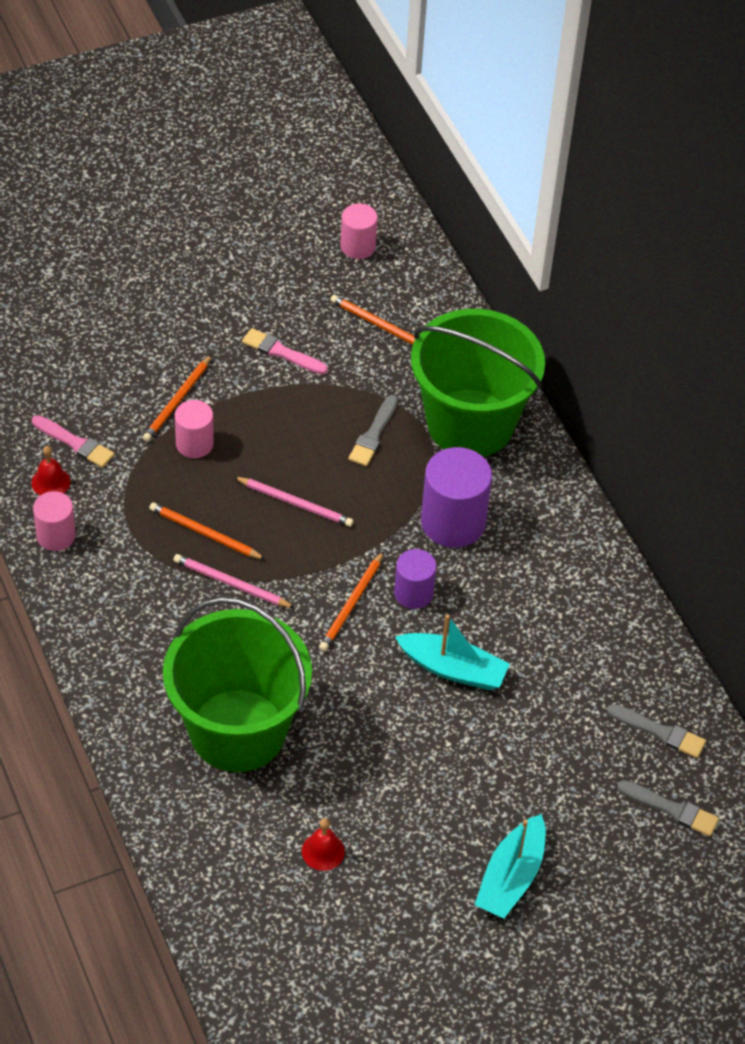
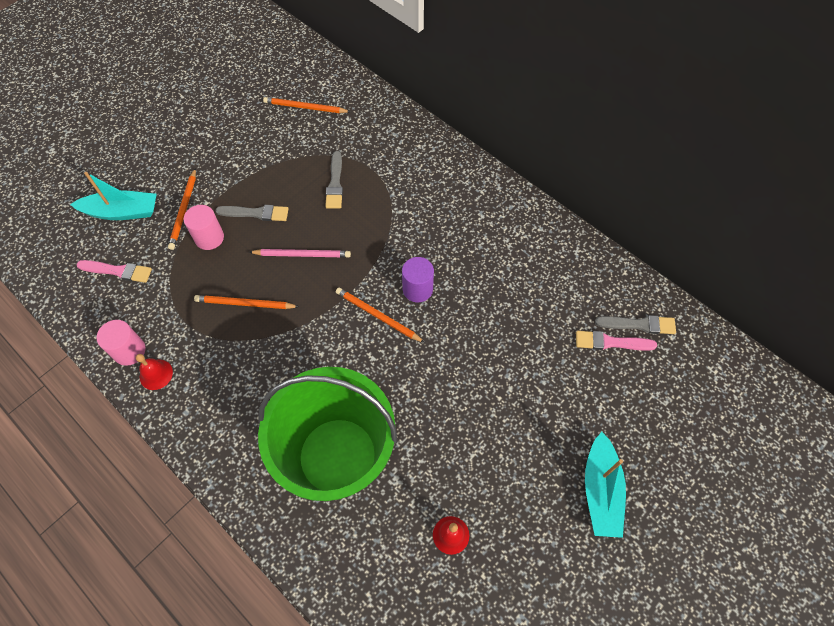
camera: 20 degrees left, 10 degrees up
(50, 482) = (109, 309): red bell -> red bell (156, 374)
(231, 584) = (281, 336): pink pencil -> none
(281, 352) = (245, 149): pink brush -> pink brush (611, 342)
(351, 604) = (377, 316): orange pencil -> orange pencil turned 120 degrees clockwise
(358, 246) = (266, 61): pink cylinder -> none
(453, 522) = (419, 225): purple cylinder -> none
(453, 669) = (473, 336): turquoise boat -> turquoise boat (122, 212)
(470, 423) = (397, 152): green bucket -> none
(671, 809) = (680, 381): grey brush -> grey brush (256, 213)

